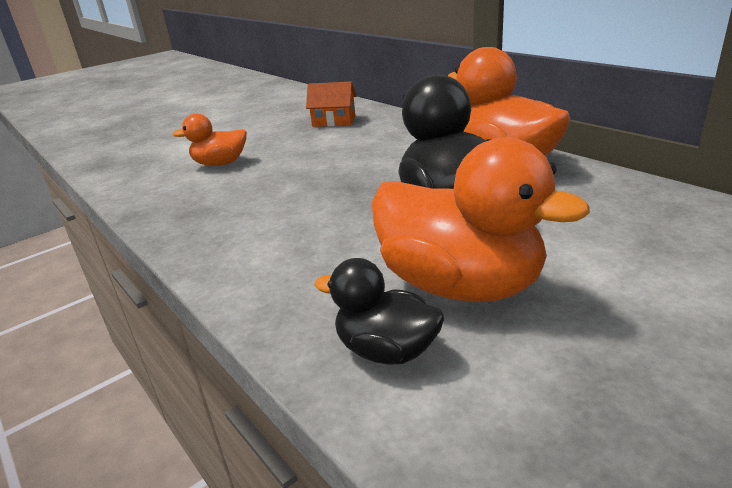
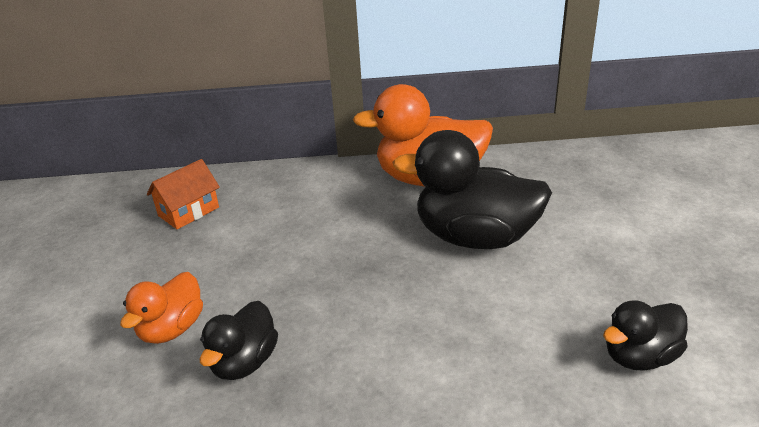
camera: 55 degrees left, 5 degrees up
(209, 193) = (244, 362): none -> black duck
(460, 285) = (588, 287): orange duck -> none

